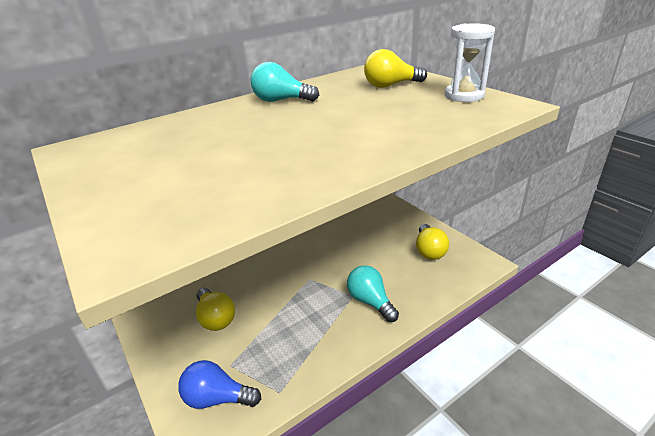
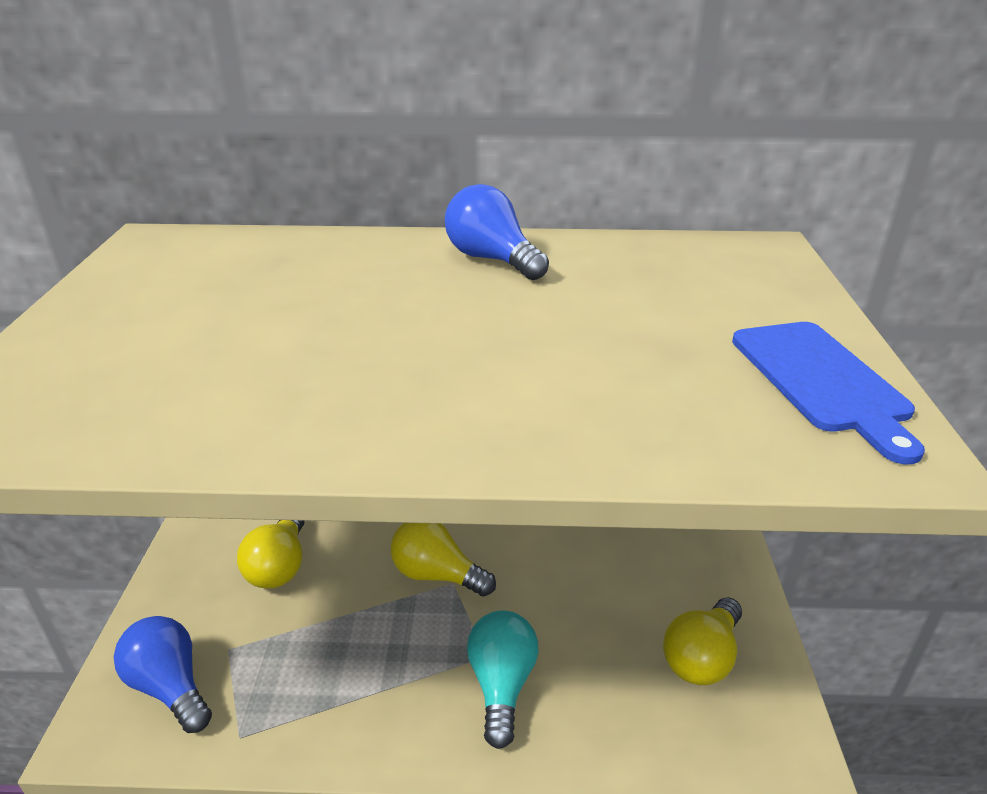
camera: 35 degrees right, 0 degrees up
(281, 100) = (492, 259): turquoise light bulb -> blue light bulb
(390, 85) = (715, 297): yellow light bulb -> yellow light bulb (437, 575)
(464, 96) = (822, 380): white hourglass -> blue cutting board

